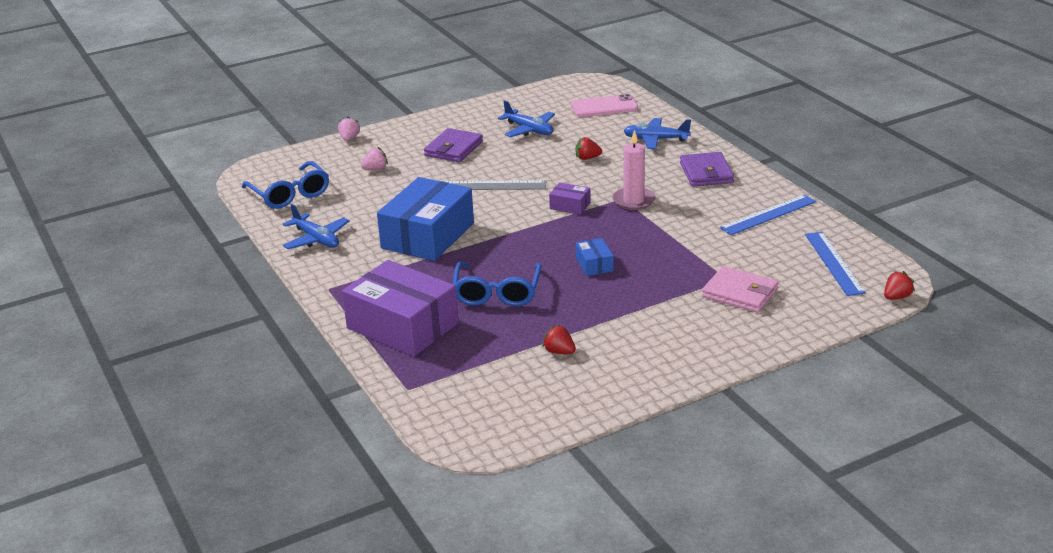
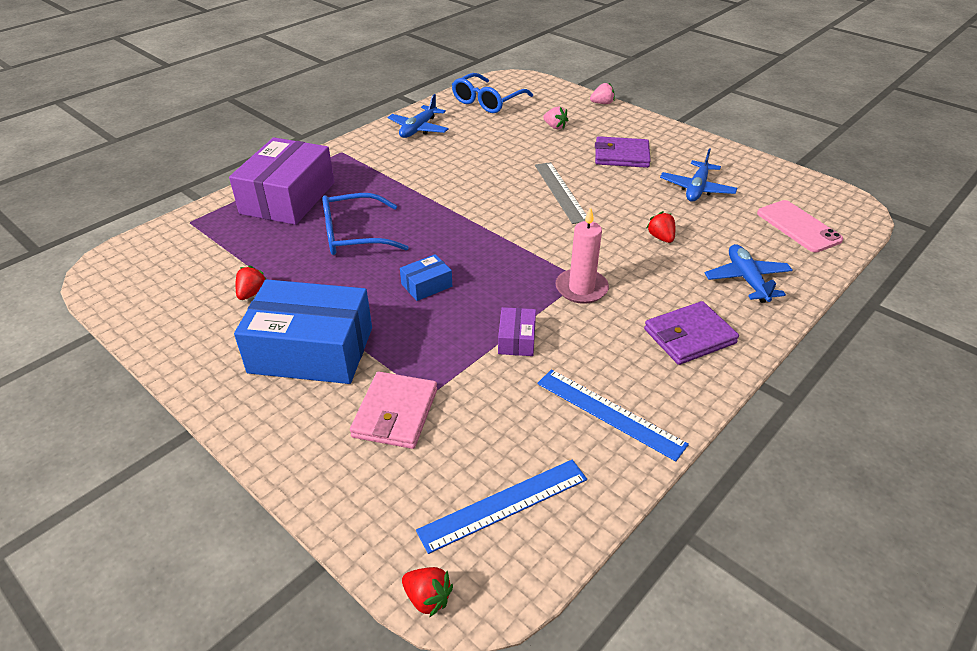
camera: 70 degrees right, 10 degrees up
(428, 236) = (446, 177): blue box -> blue box (311, 350)
(570, 206) = (545, 246): purple box -> purple box (516, 339)

